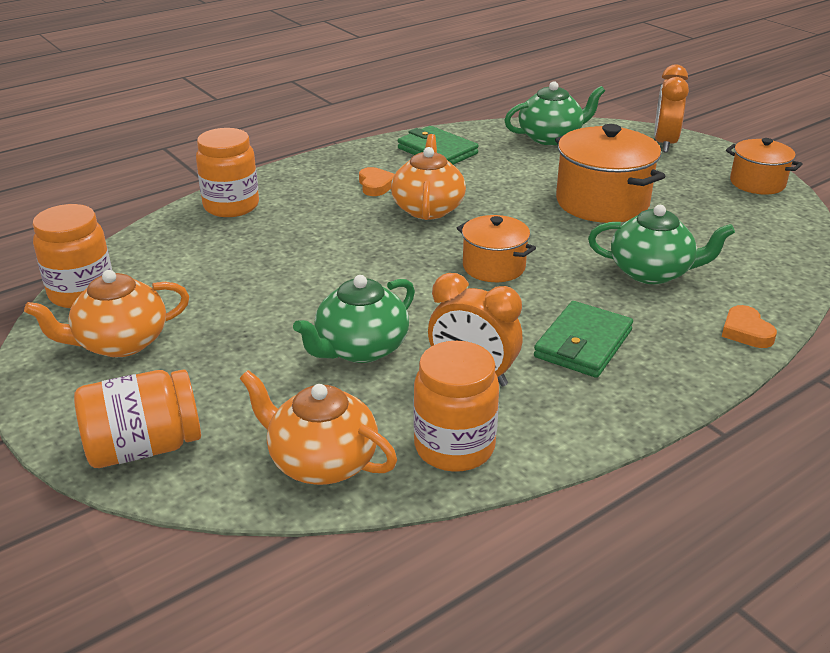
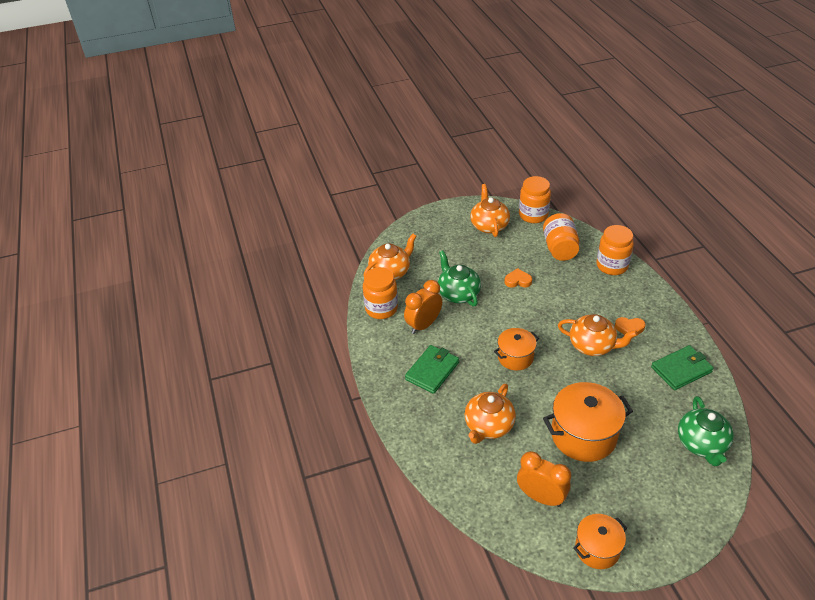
camera: 110 degrees right, 10 degrees up
(144, 447) = (419, 230): orange jar -> orange jar (559, 248)
(583, 344) = (432, 371): green wallet -> green wallet turned 75 degrees clockwise
(652, 272) = (488, 426): green teapot -> orange teapot
(665, 143) = (683, 519): orange clock -> orange clock (541, 497)
(746, 331) = (417, 442): orange heart -> orange heart (518, 281)

